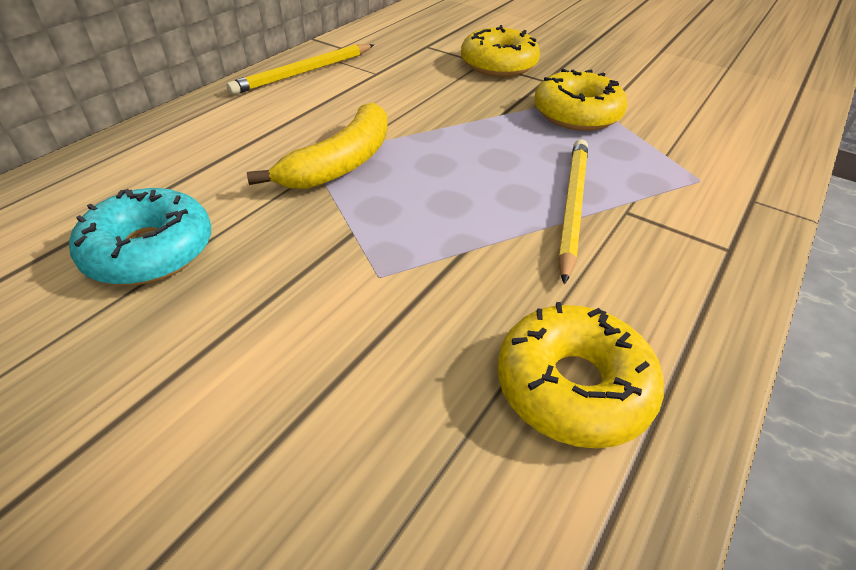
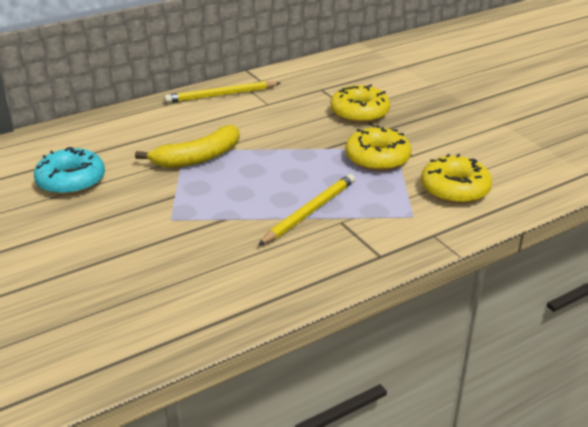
camera: 25 degrees right, 10 degrees down
(573, 386) = (221, 287): yellow donut -> yellow donut (454, 189)

